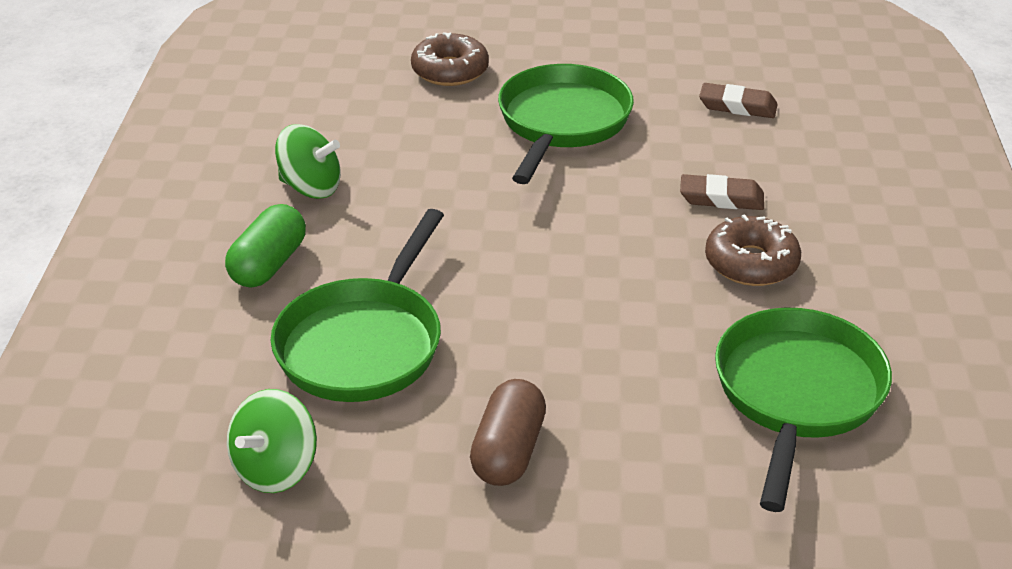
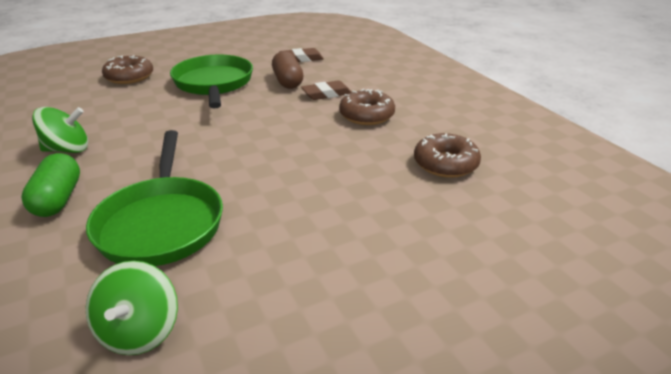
camera: 30 degrees left, 5 degrees down
(508, 451) = (310, 251): brown capsule -> brown capsule (287, 81)
(796, 394) = (445, 164): green pan -> brown donut

